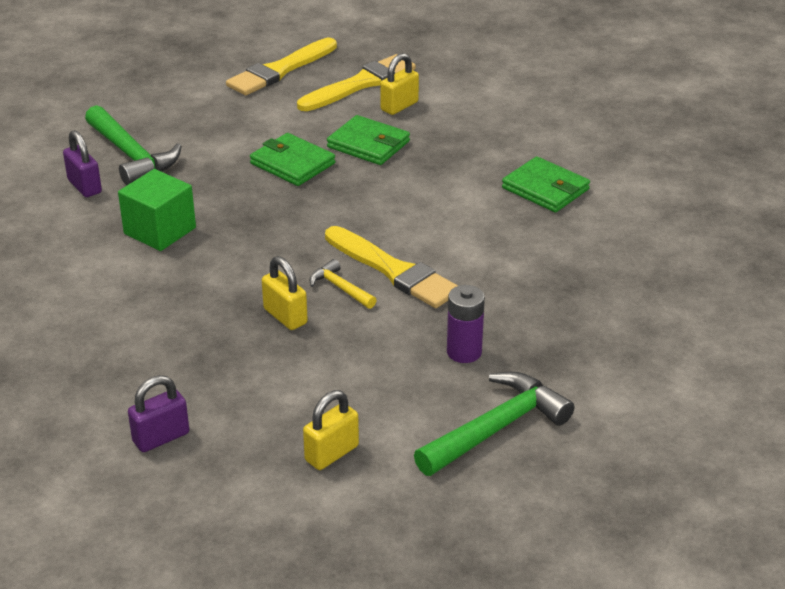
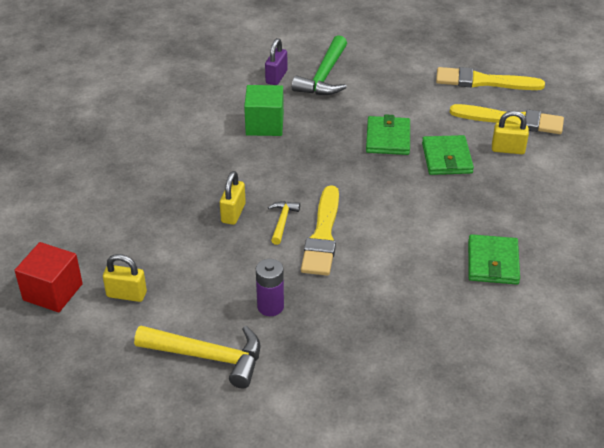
camera: 55 degrees right, 5 degrees up
(161, 437) = (87, 221): purple padlock -> none
(259, 516) = (53, 292): none -> red cube
(496, 428) = (208, 357): green hammer -> yellow hammer

